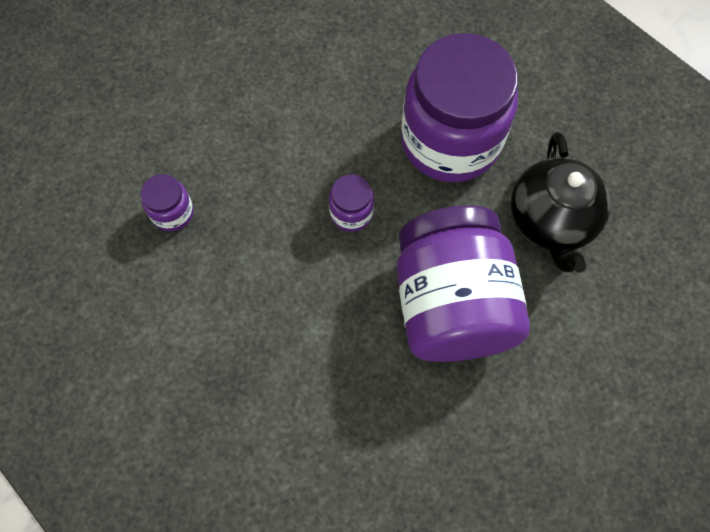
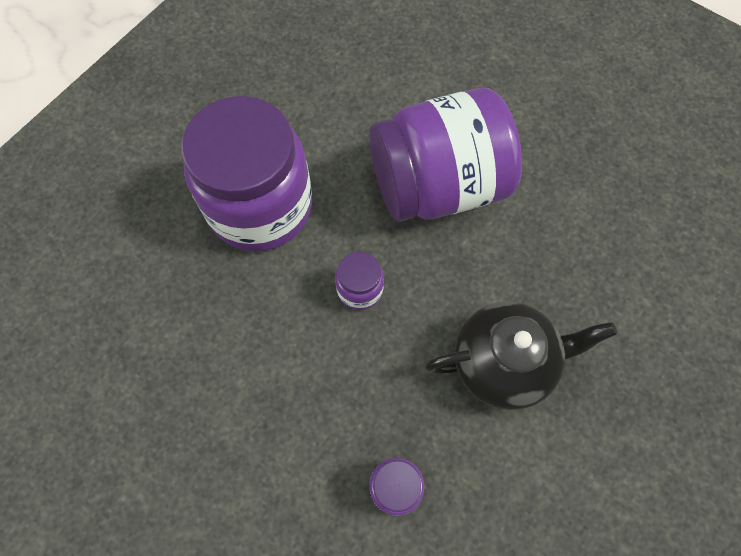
camera: 100 degrees left, 0 degrees up
(550, 222) = (337, 112): black teapot -> black teapot (504, 363)

